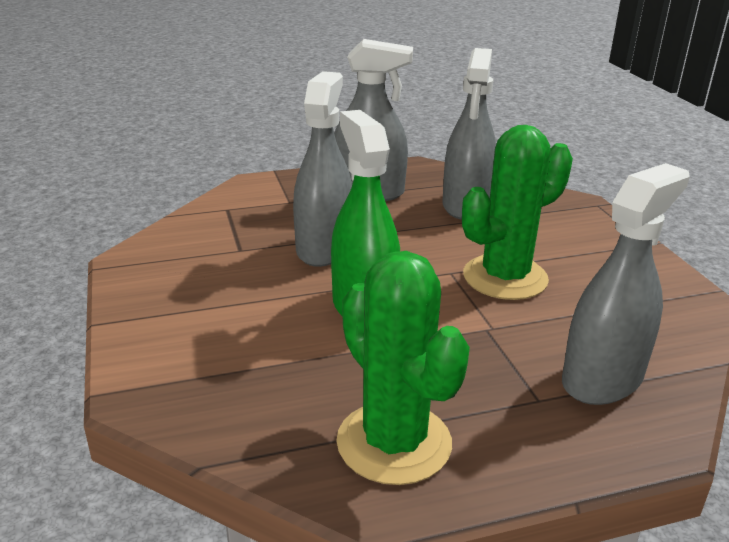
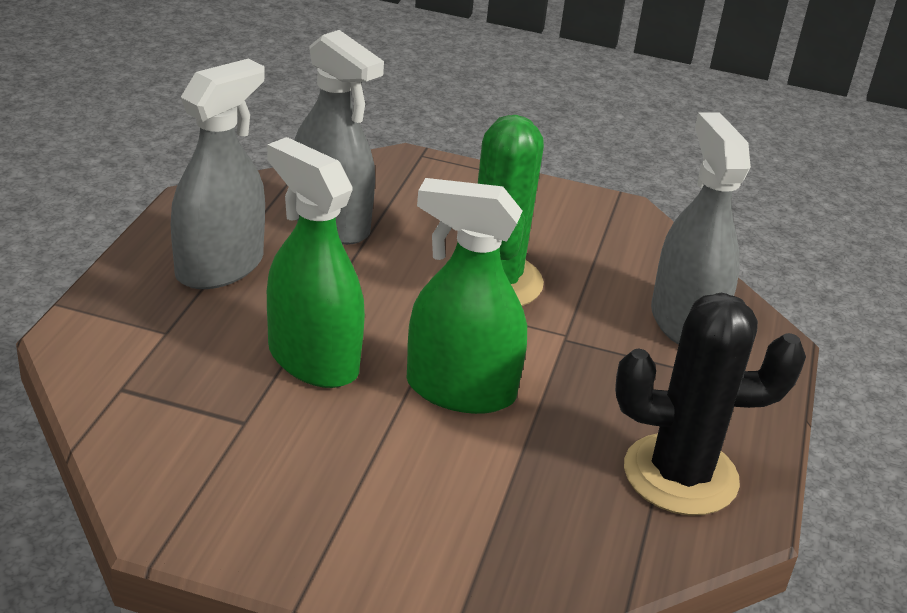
camera: 60 degrees left, 5 degrees up
(323, 248) = (313, 360): grey spray bottle -> green spray bottle
(394, 443) = (680, 475): green cactus -> black cactus

